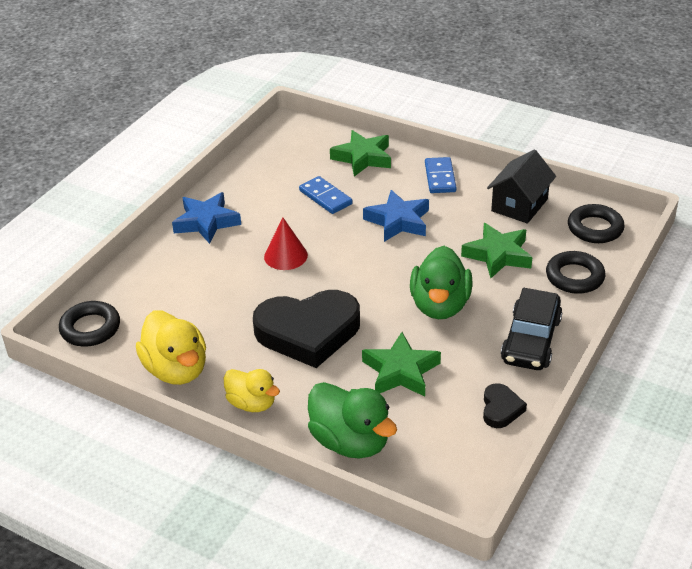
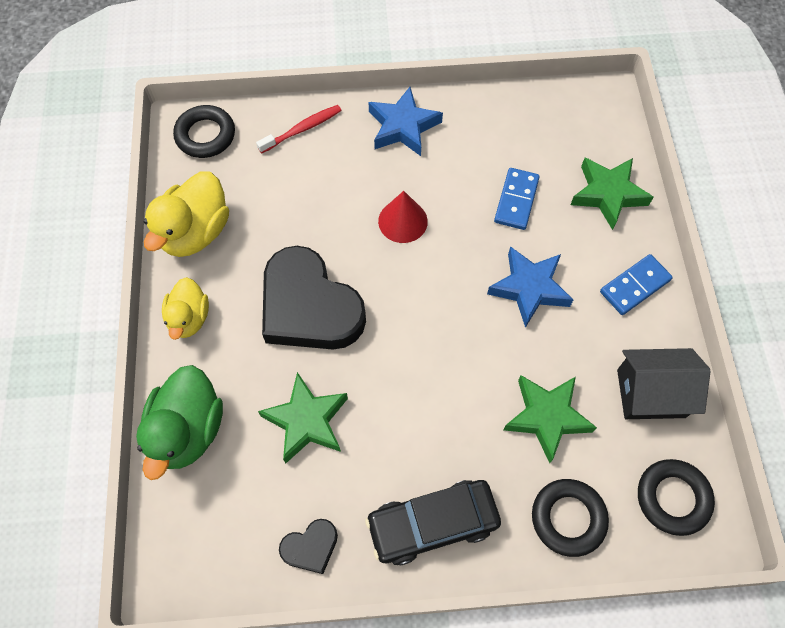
camera: 55 degrees right, 25 degrees up
(148, 273) = (302, 129): none -> red toothbrush
(440, 305) = (425, 403): green duck -> none

